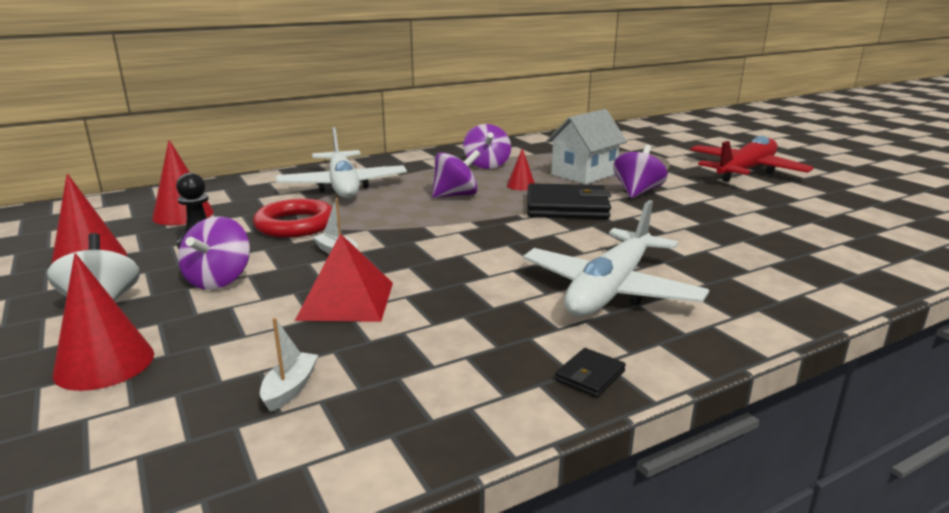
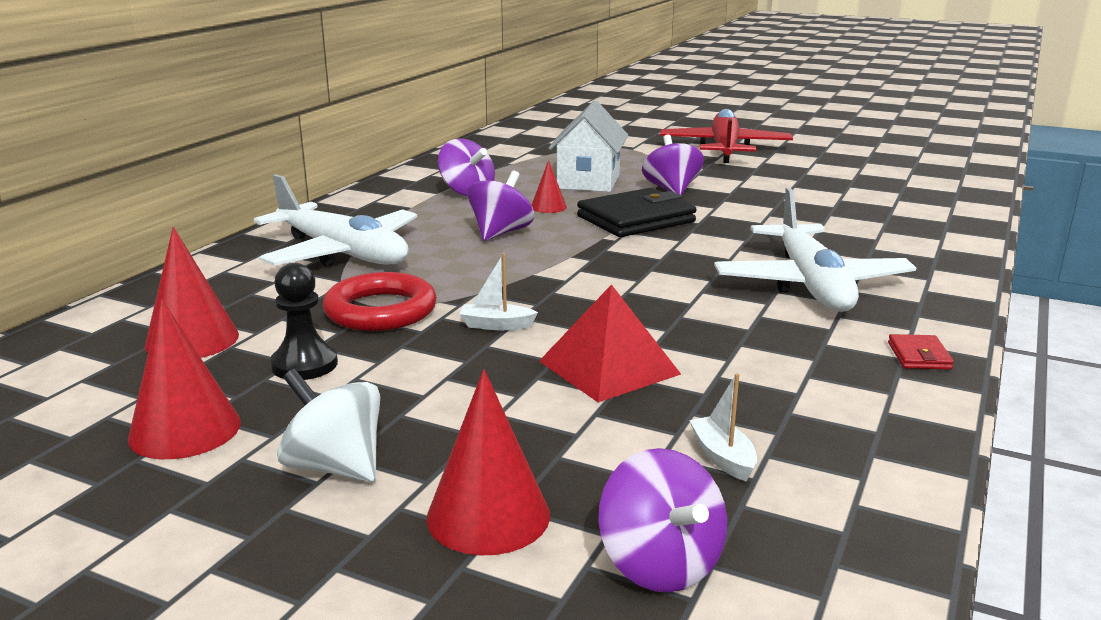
camera: 35 degrees left, 0 degrees up
(219, 280) = (424, 394): purple spinning top -> purple spinning top (660, 564)
(590, 376) = (919, 356): black wallet -> red wallet

